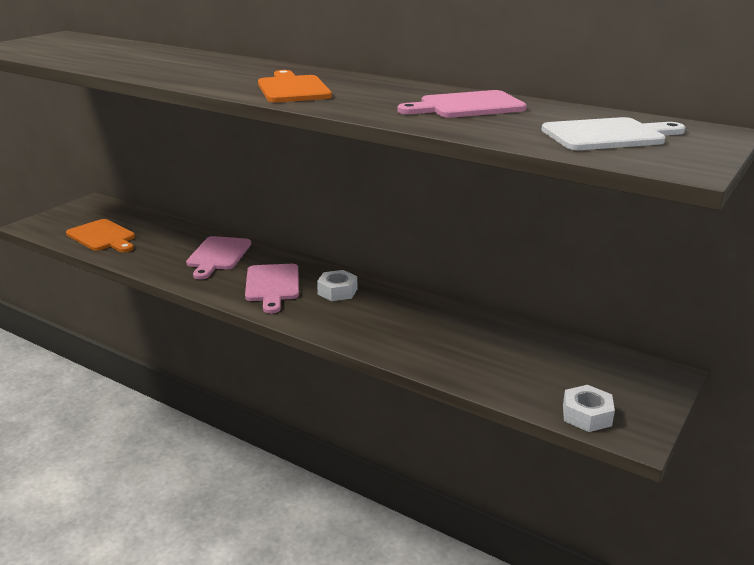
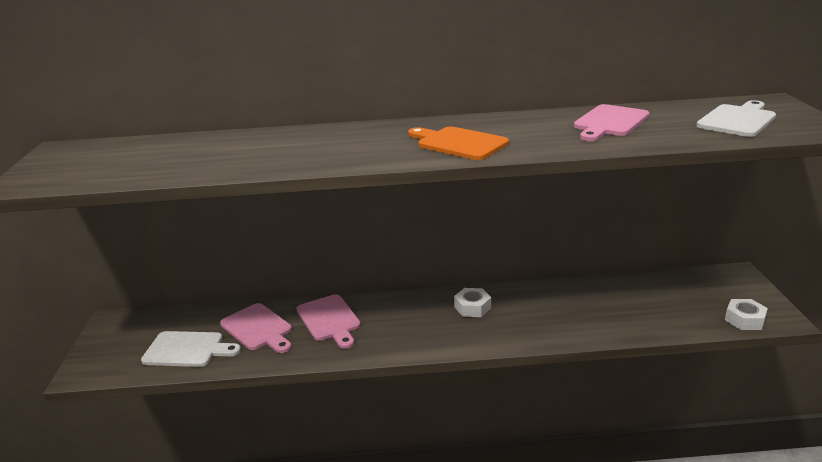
camera: 35 degrees left, 0 degrees up
(103, 237) = (187, 350): orange cutting board -> white cutting board
(272, 285) = (417, 325): pink cutting board -> pink cutting board (258, 328)

